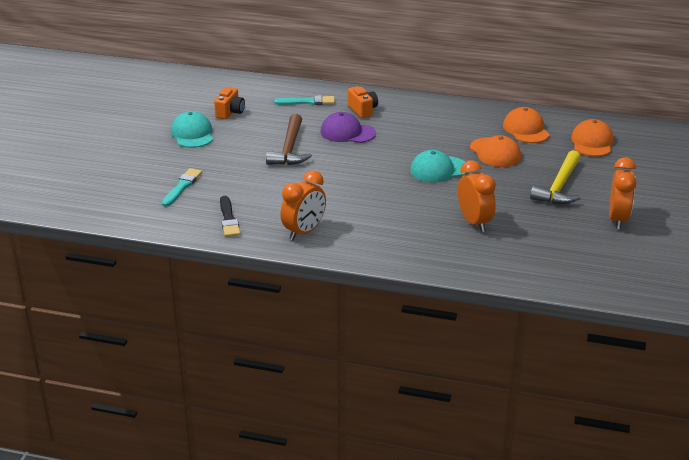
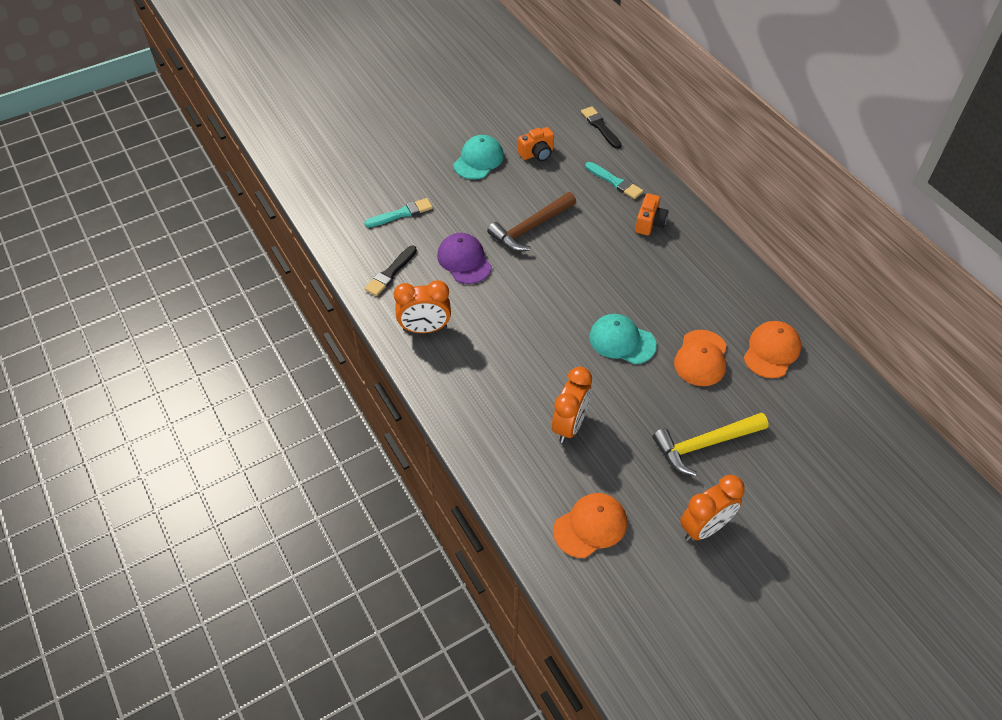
camera: 45 degrees right, 20 degrees up
(251, 81) = (600, 127): none -> black brush
(347, 132) = (601, 241): purple cap -> purple cap (464, 260)
(592, 142) = (817, 415): orange cap -> orange cap (590, 526)

